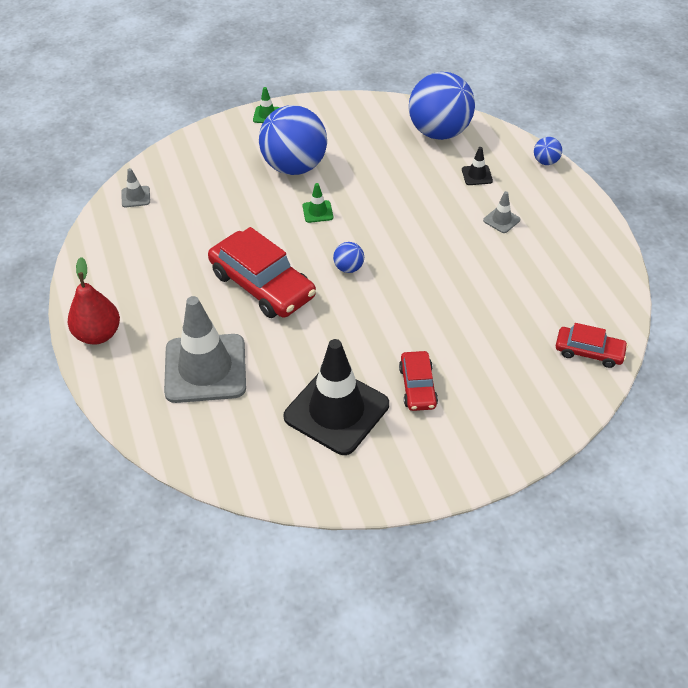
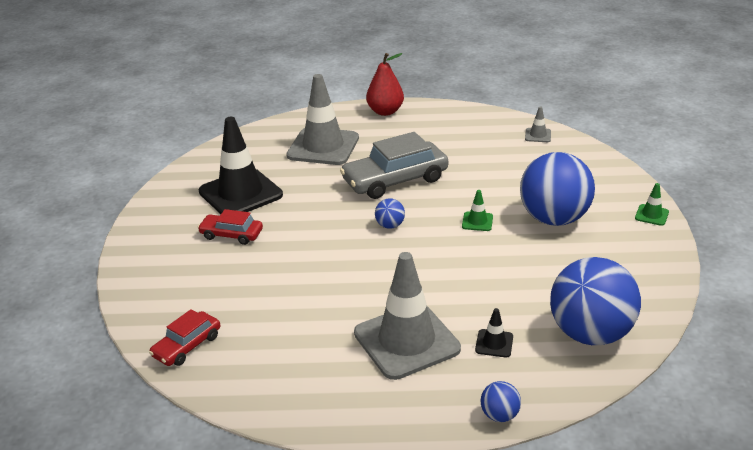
camera: 110 degrees right, 15 degrees down
(262, 285) = (395, 180): red car -> grey car
(501, 220) = (406, 341): grey traffic cone -> grey traffic cone, size x2.43

